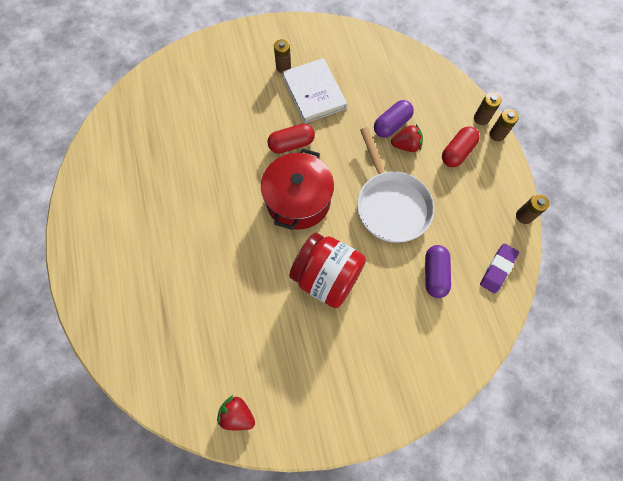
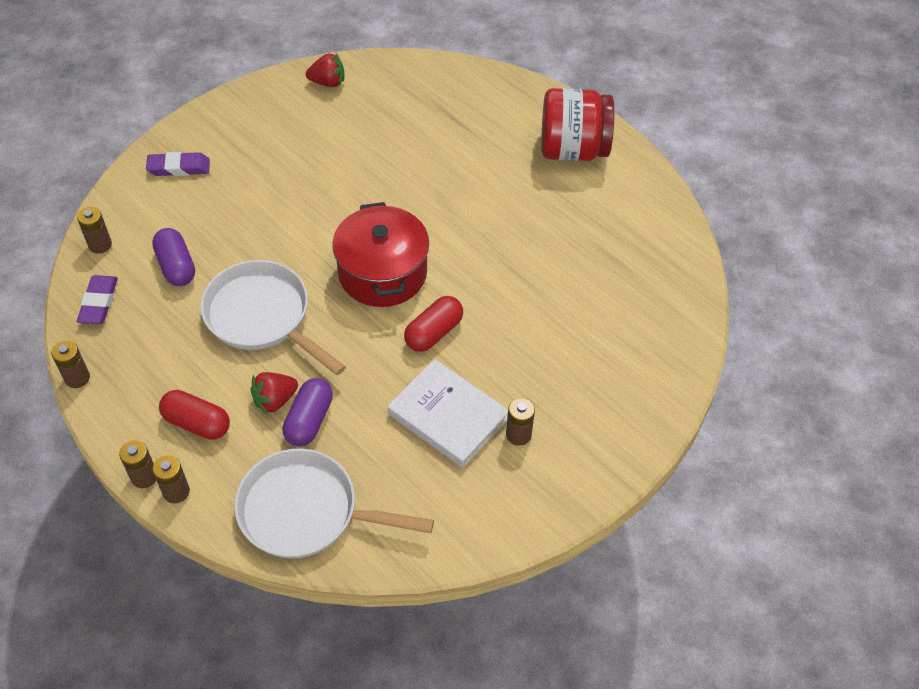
camera: 150 degrees right, 15 degrees down
(326, 277) = (302, 214): red jar -> red jar (573, 149)
(402, 375) = (179, 168): none -> purple eraser
(415, 78) = (306, 511): none -> white pan
(457, 152) = (197, 423): red capsule -> red capsule turned 75 degrees counterclockwise
(485, 322) = (100, 245): none -> brown battery

